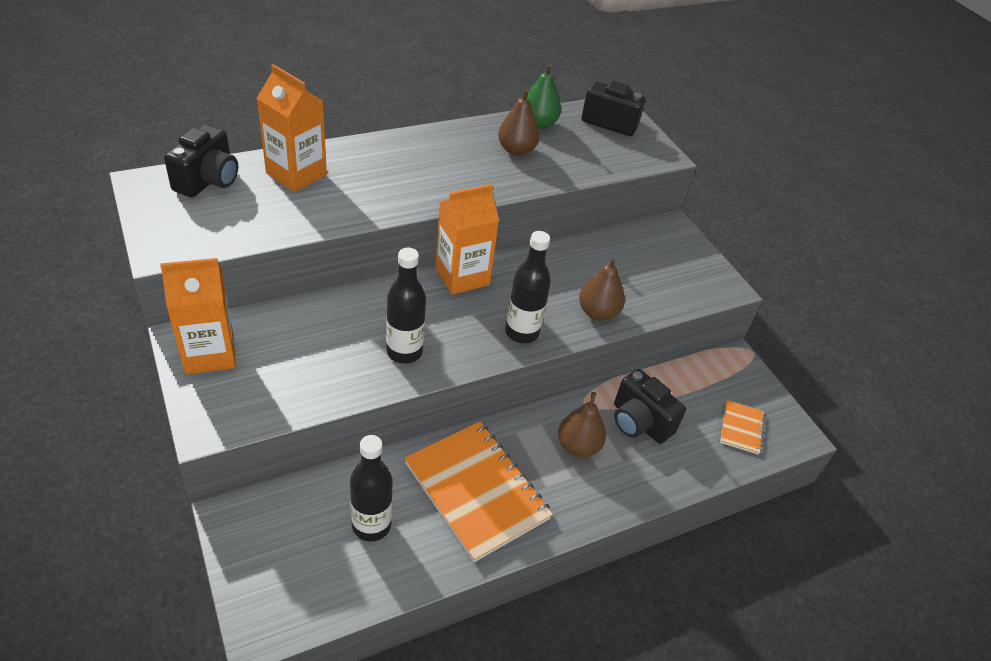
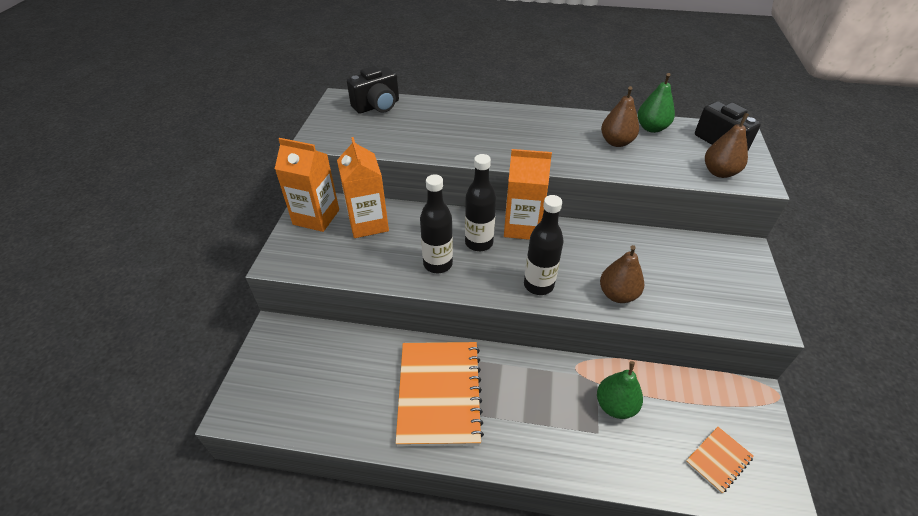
camera: 40 degrees right, 0 degrees up
(296, 174) = (435, 116): orange carton -> orange carton (368, 223)
(371, 525) = (349, 380): black bottle -> black bottle (479, 243)
(578, 446) = (545, 399): brown pear -> brown pear (719, 172)
(639, 422) = (615, 405): black camera -> green pear

